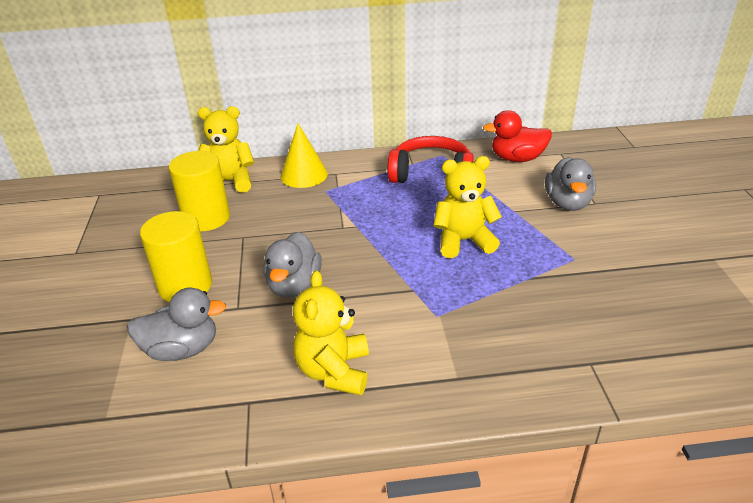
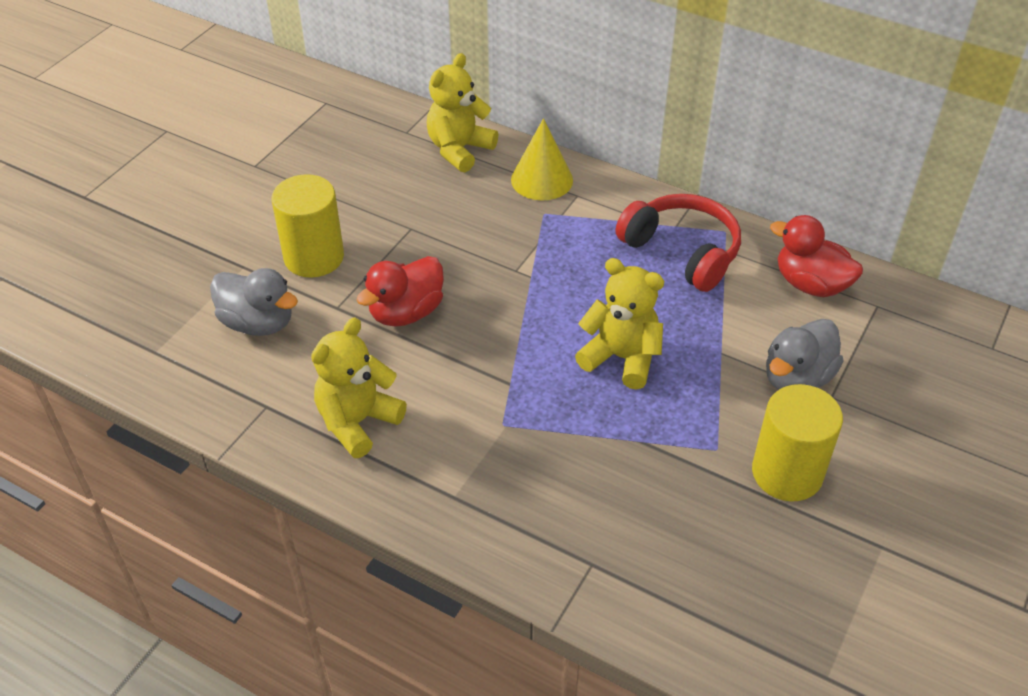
camera: 35 degrees right, 10 degrees up
(206, 218) = (397, 186): yellow cylinder -> yellow cylinder (787, 473)
(230, 181) = (459, 150): yellow teddy bear -> yellow teddy bear turned 90 degrees counterclockwise
(294, 285) = (406, 312): grey duck -> red duck

